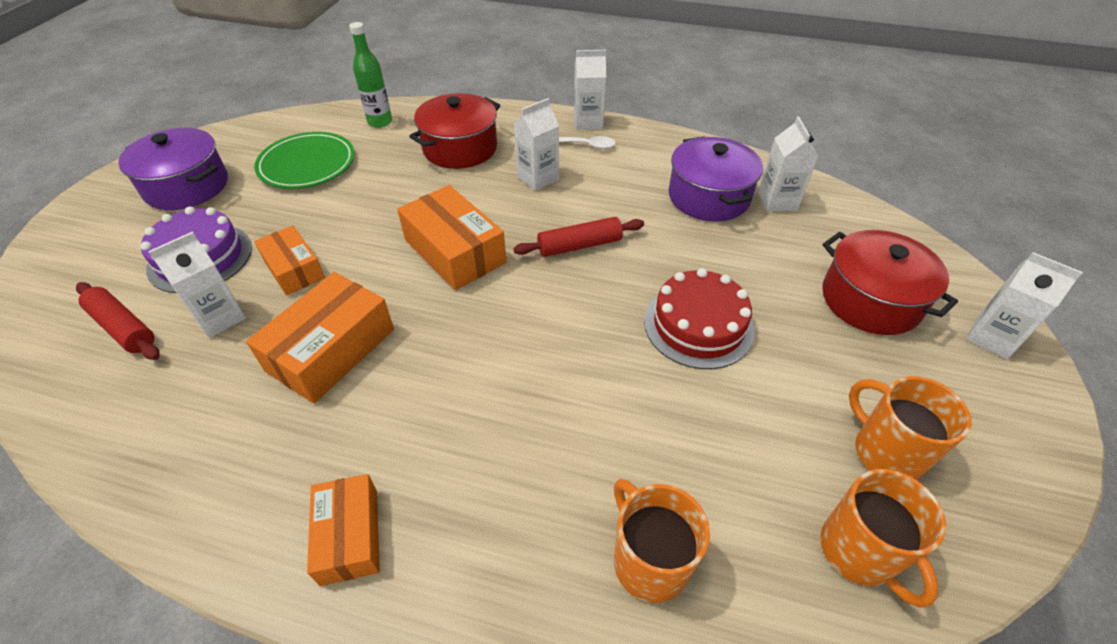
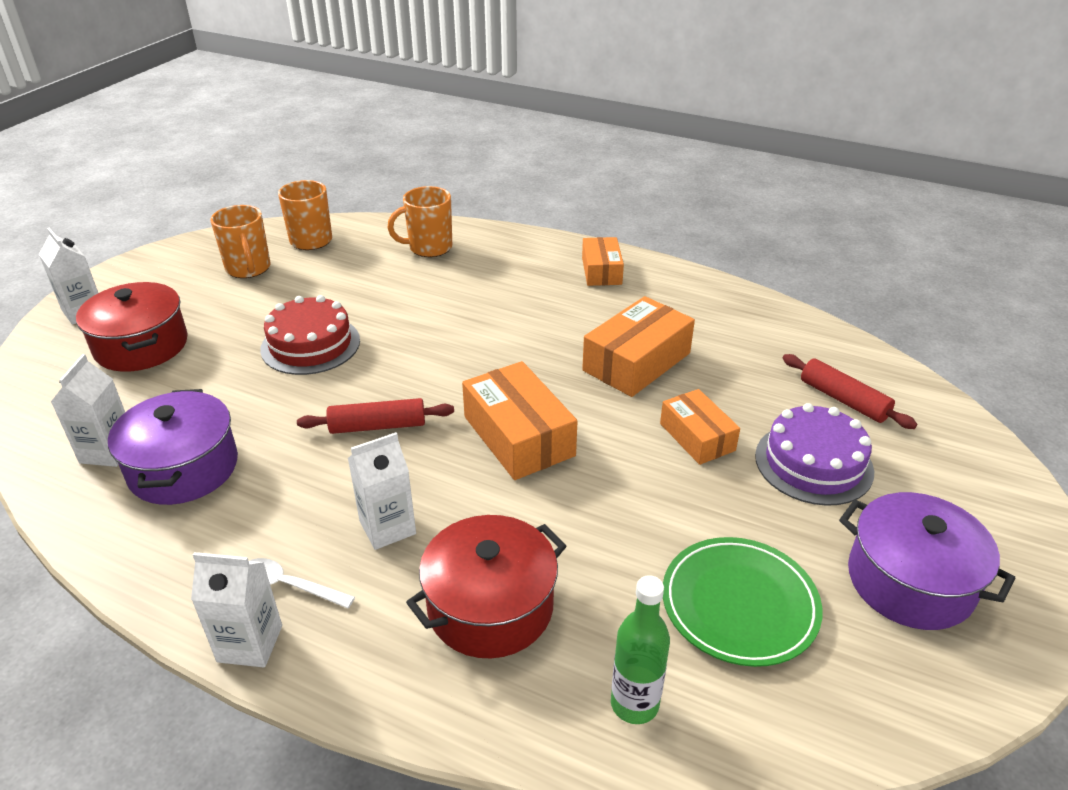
camera: 170 degrees left, 10 degrees down
(220, 318) = (752, 398): white carton -> none
(649, 561) = (429, 247): orange mug -> orange mug turned 90 degrees clockwise

